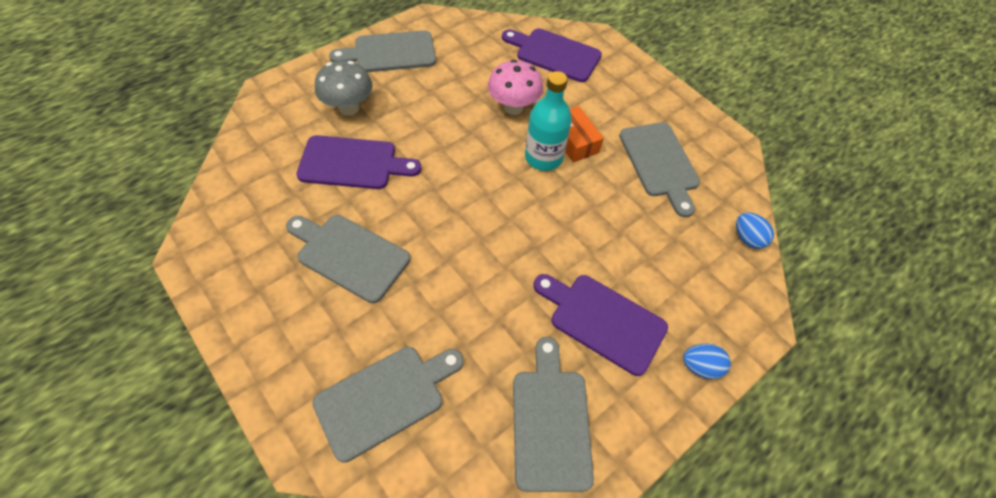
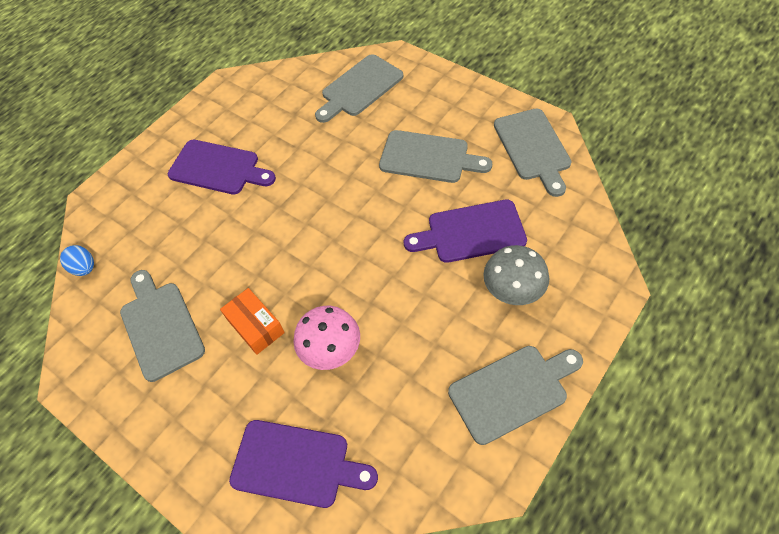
camera: 175 degrees right, 0 degrees up
(543, 157) = (285, 295): turquoise bottle -> none
(550, 421) = (250, 104): grey cutting board -> grey cutting board (533, 148)
(700, 366) = (146, 159): blue egg -> none

